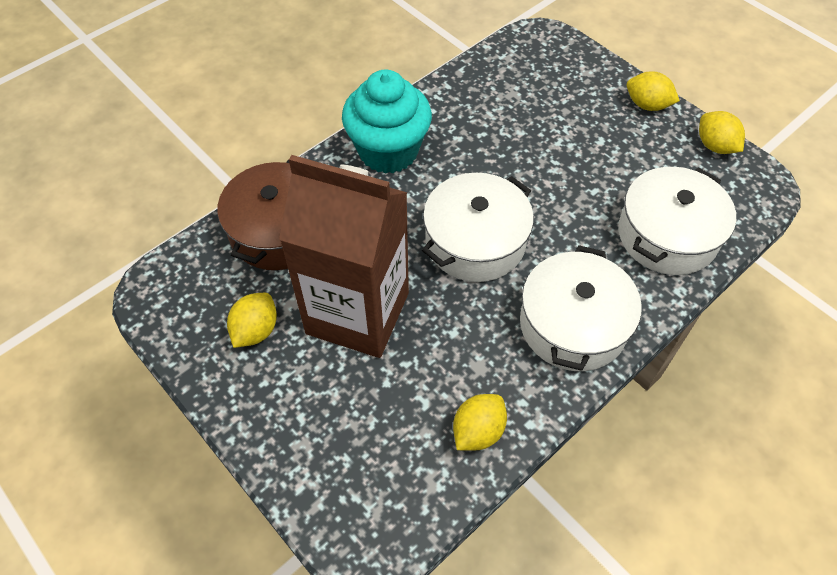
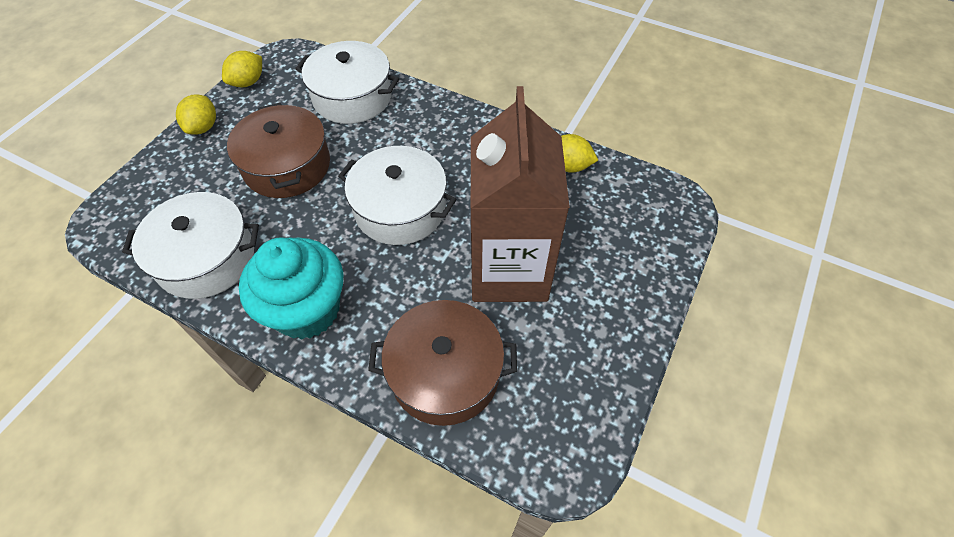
camera: 110 degrees left, 0 degrees up
(256, 330) = (564, 343): yellow lemon -> none
(569, 162) = (287, 166): none -> brown pot
(573, 324) = (456, 134): white pot -> white pot (206, 258)

